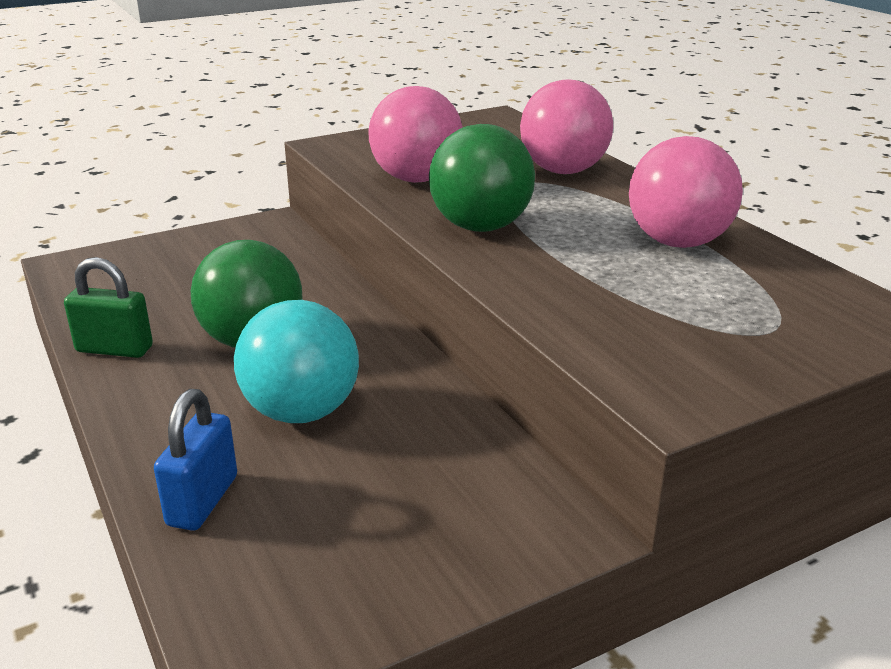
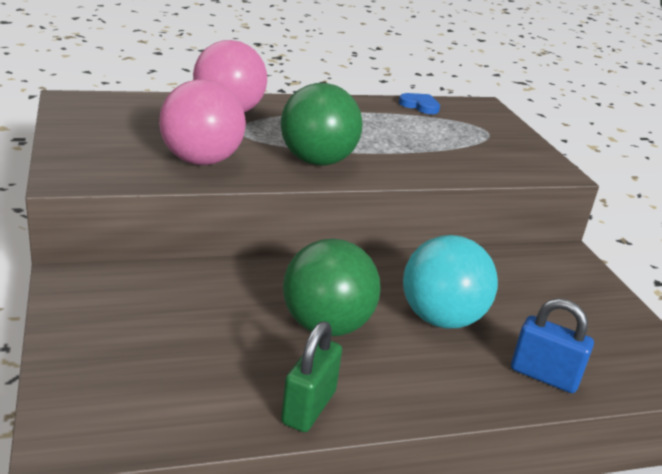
camera: 80 degrees left, 0 degrees up
(678, 242) = (372, 117): pink ball -> none
(787, 270) = (420, 106): none -> blue heart

